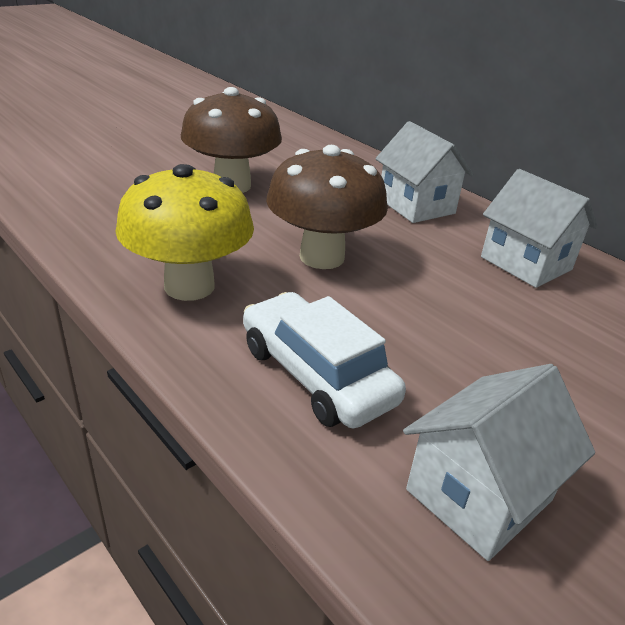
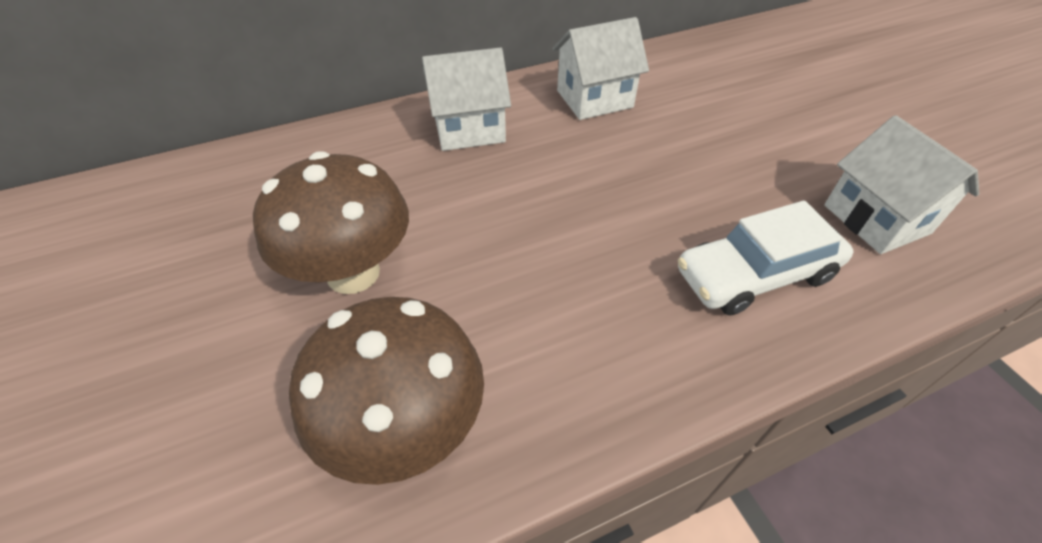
camera: 70 degrees left, 15 degrees up
(189, 286) = (601, 353): yellow mushroom -> none
(322, 257) = (558, 226): brown mushroom -> brown mushroom (406, 427)

